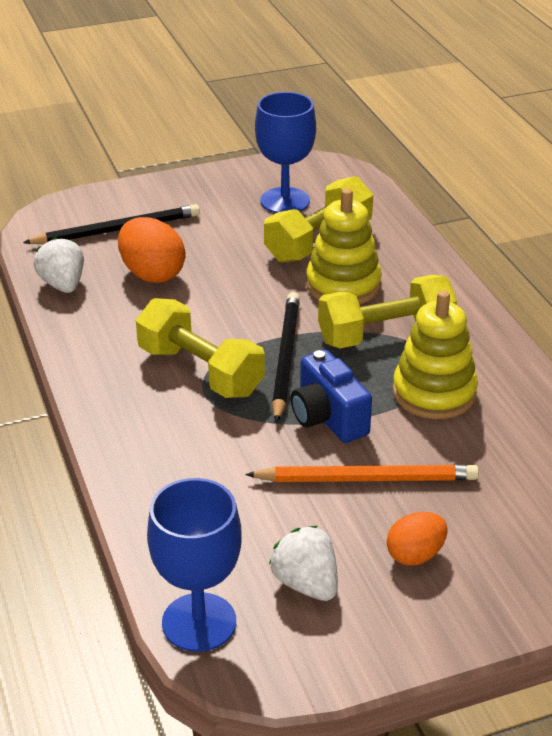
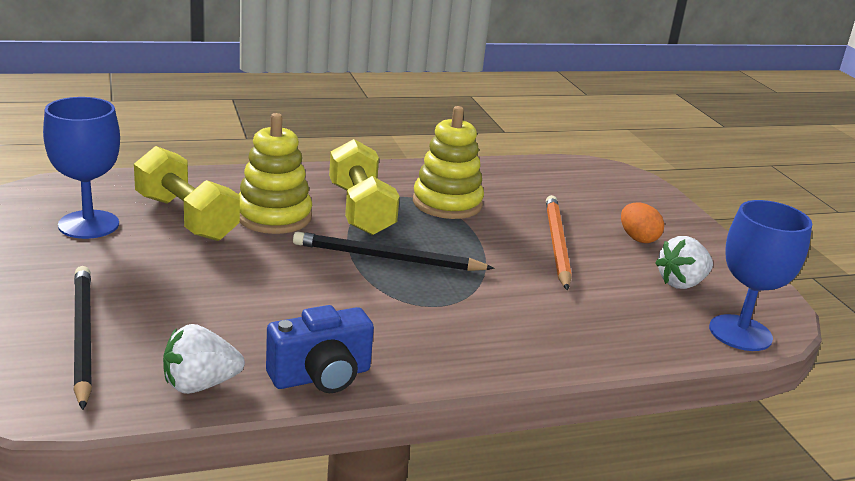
camera: 90 degrees left, 10 degrees down
(152, 274) = (205, 318): orange egg -> none
(200, 371) = (403, 303): yellow dumbbell -> none
(328, 418) = (479, 250): blue camera -> blue camera (321, 377)

